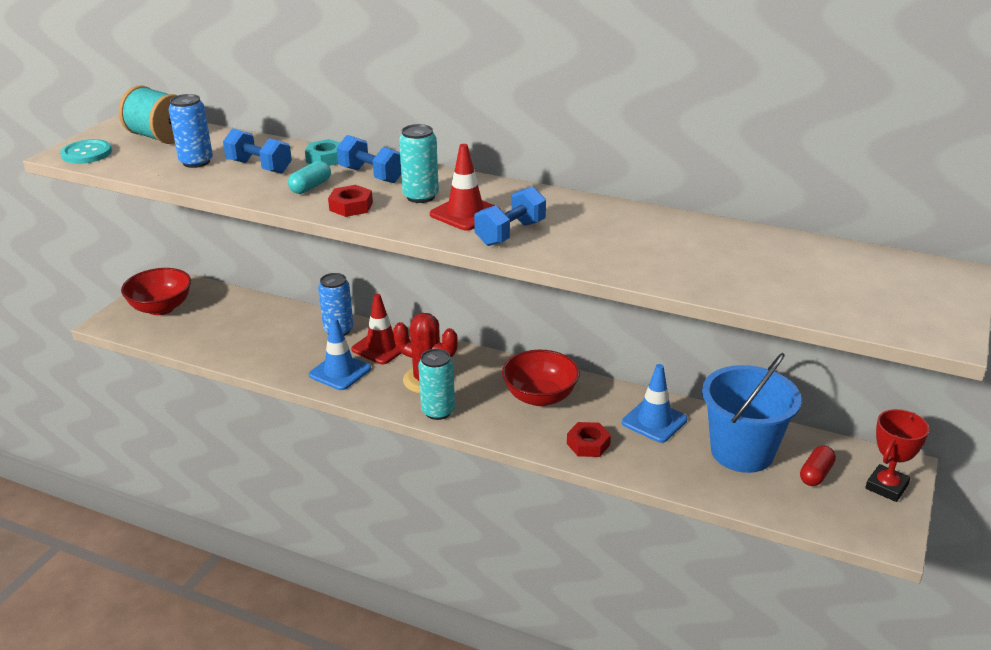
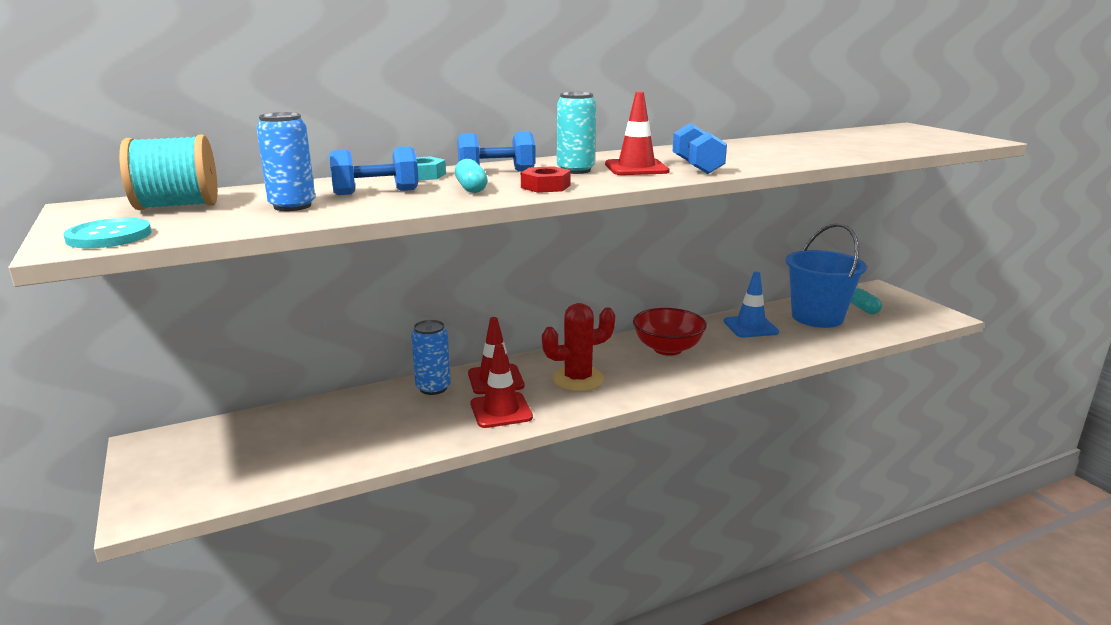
camera: 50 degrees left, 10 degrees down
(161, 308) = (192, 465): red bowl -> none
(340, 372) = (501, 410): blue traffic cone -> red traffic cone
(438, 411) = (630, 391): turquoise can -> none
(588, 444) = (750, 355): red nut -> none
(816, 474) = (863, 309): red capsule -> turquoise capsule
(886, 487) = (894, 298): red trophy -> none

